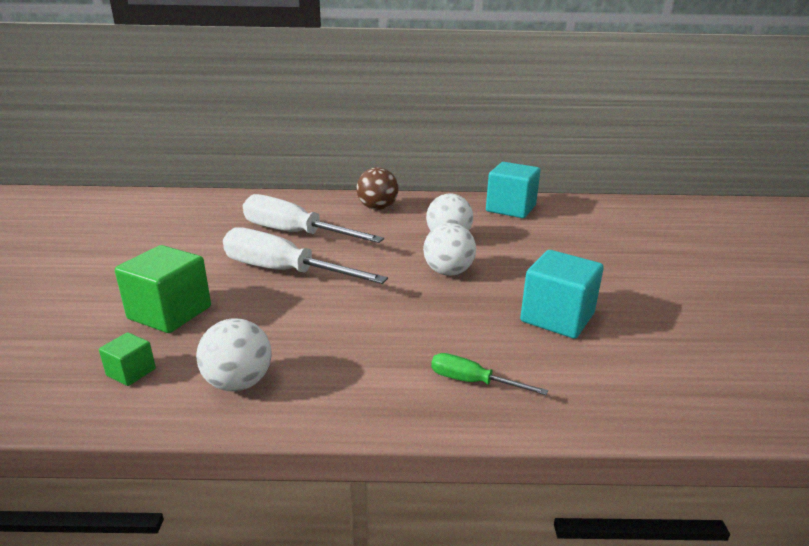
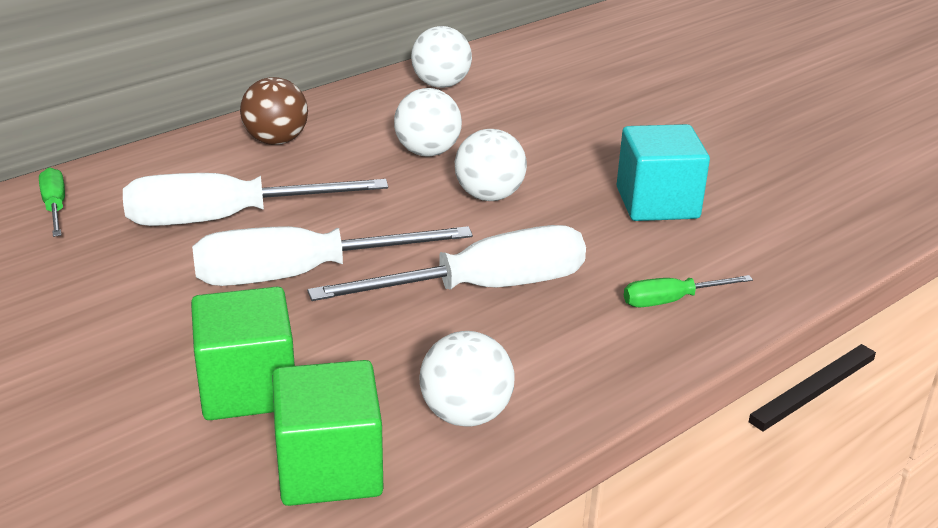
camera: 40 degrees left, 5 degrees up
(131, 372) = (329, 468): green cube -> green cube, size x2.01
(237, 204) = (55, 207): none -> green screwdriver
(363, 319) = (483, 288): none -> white screwdriver
(510, 208) = (441, 84): turquoise cube -> white ball

